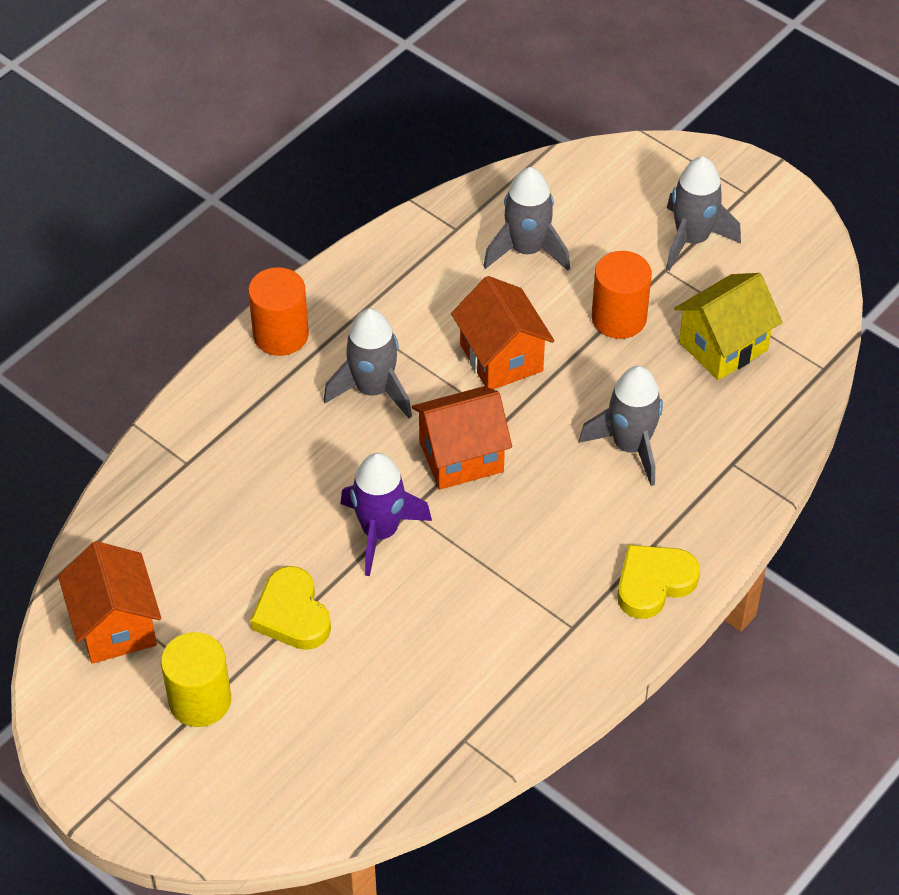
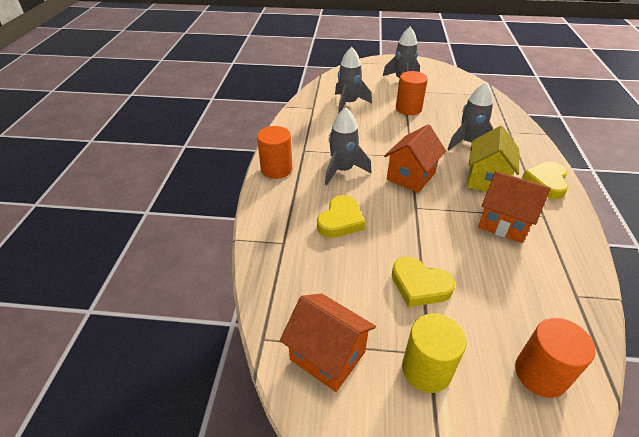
camera: 35 degrees left, 10 degrees down
(287, 472) = (340, 220): none -> yellow heart
(310, 778) = (540, 374): none -> orange cylinder
(380, 532) = (414, 223): purple rocket -> none
(501, 358) = (382, 137): orange house -> orange house (504, 223)
(723, 346) = (454, 102): yellow house -> yellow house (486, 180)

